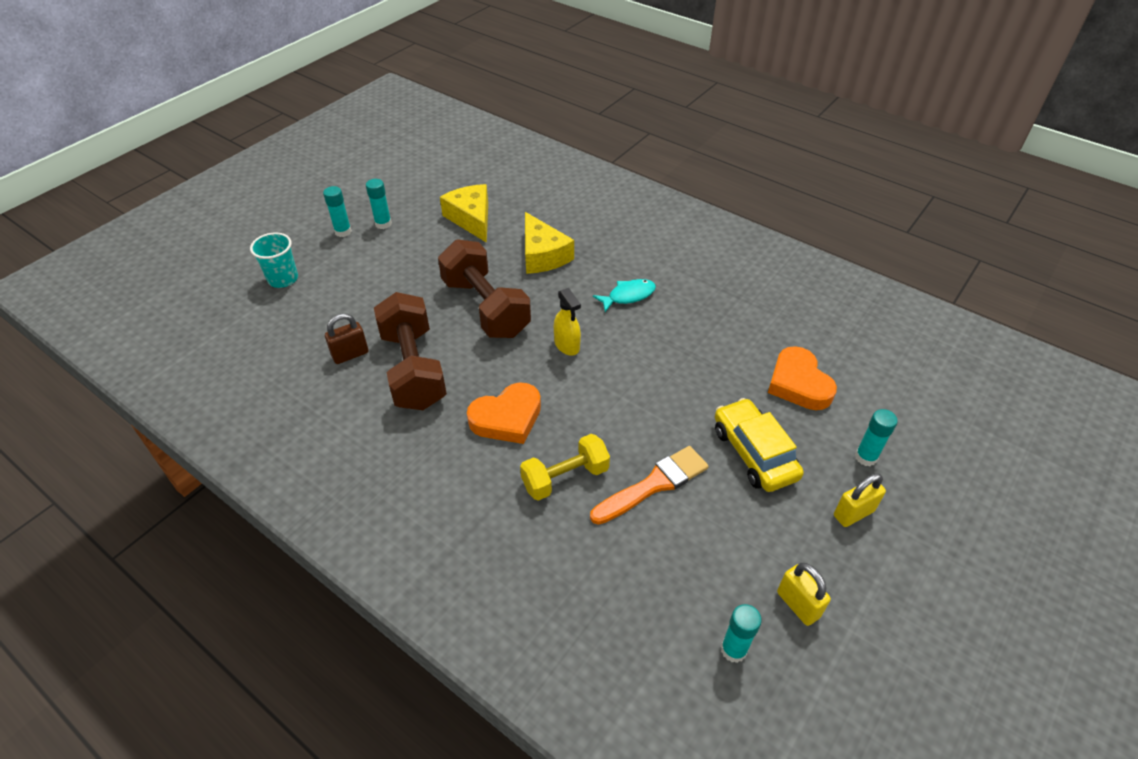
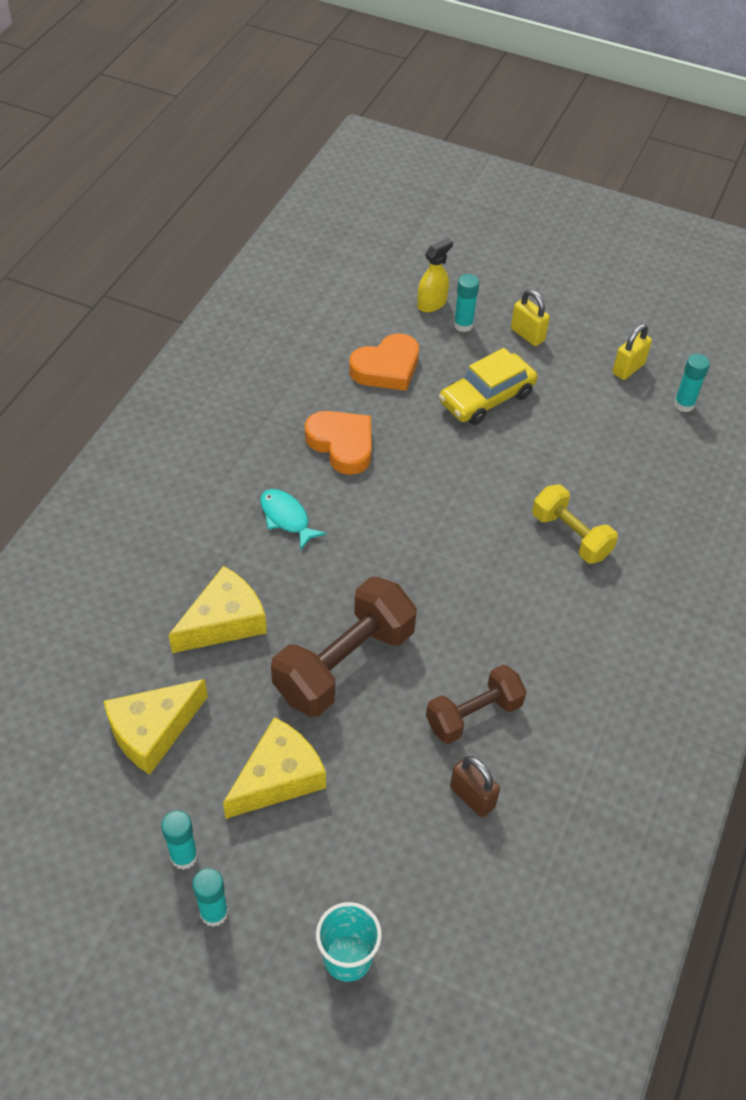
camera: 105 degrees left, 5 degrees up
(413, 266) = (278, 777): none -> yellow cheese
(413, 369) = (473, 714): brown dumbbell -> brown dumbbell, size x0.62
(507, 418) = (514, 600): orange heart -> orange heart (342, 444)
(567, 345) = (388, 565): yellow spray bottle -> yellow spray bottle (432, 303)
(654, 484) = (551, 467): orange brush -> none

